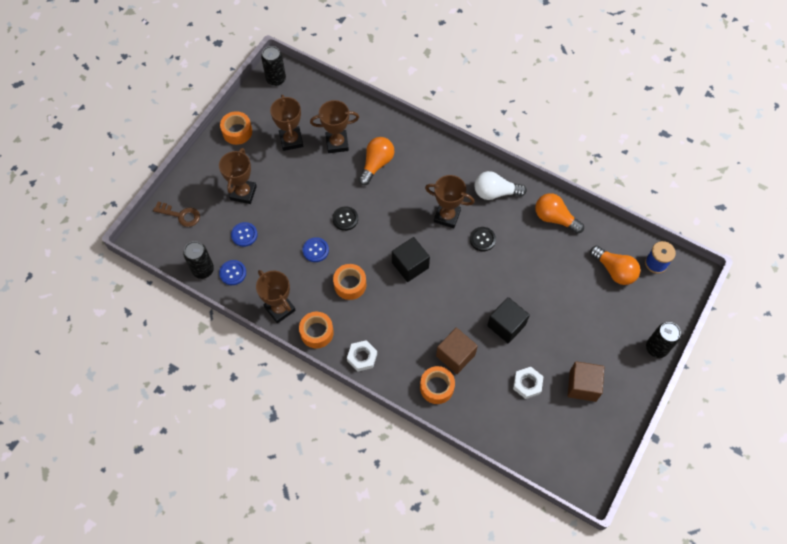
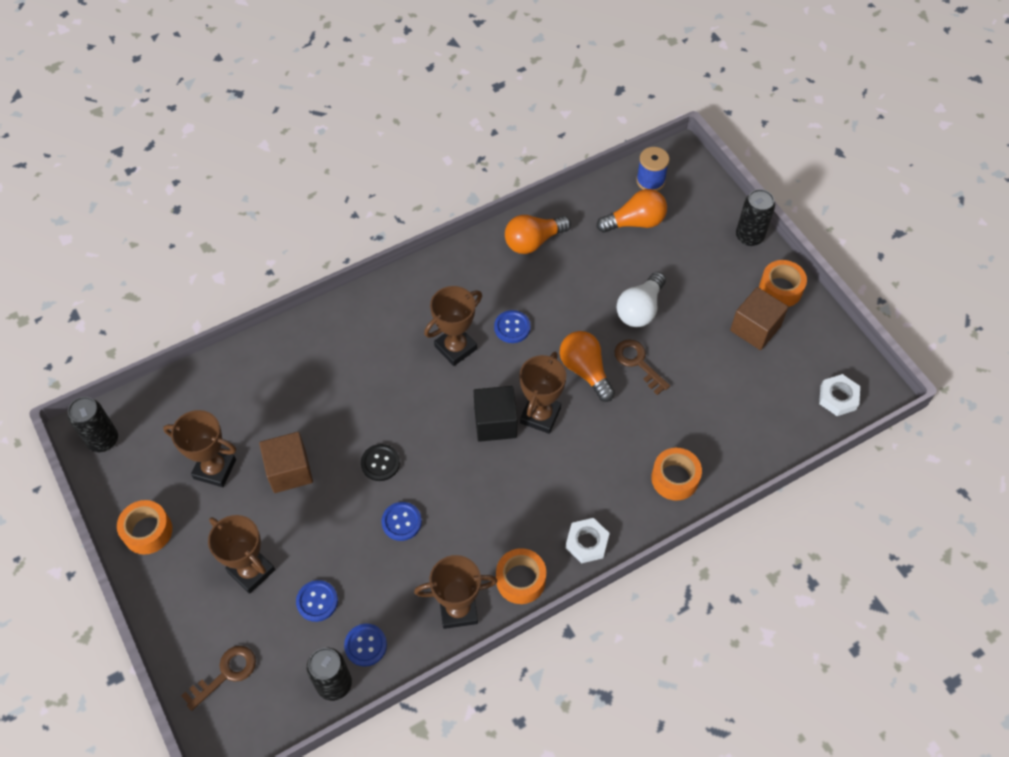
camera: 60 degrees left, 5 degrees down
(337, 143) = (262, 416): brown trophy -> brown trophy (540, 415)
(350, 284) = (478, 505): orange tape -> orange tape (780, 289)
(376, 164) = (327, 386): orange light bulb -> orange light bulb (585, 370)
(455, 355) = (645, 436): brown cube -> brown cube (289, 471)
(482, 239) = (512, 327): black button -> blue button
(495, 192) = (459, 281): white light bulb -> white light bulb (640, 309)
(506, 325) = (638, 363): black cube -> brown key
(527, 384) = (723, 381): white nut -> white nut (838, 398)

